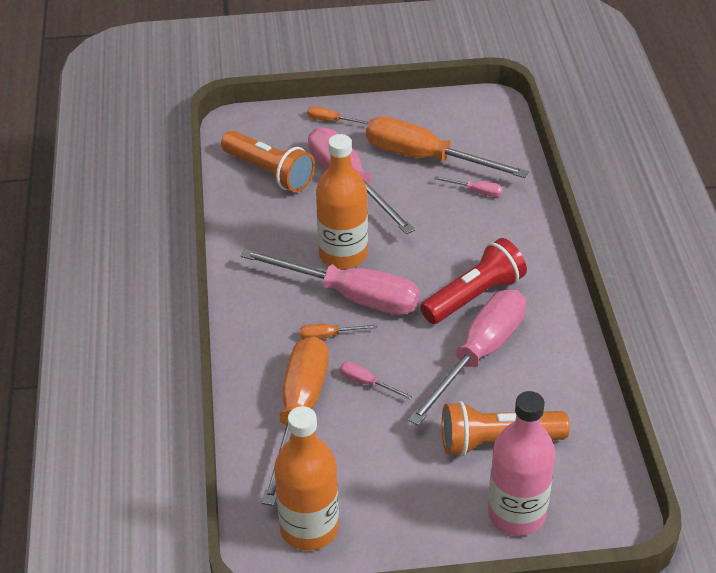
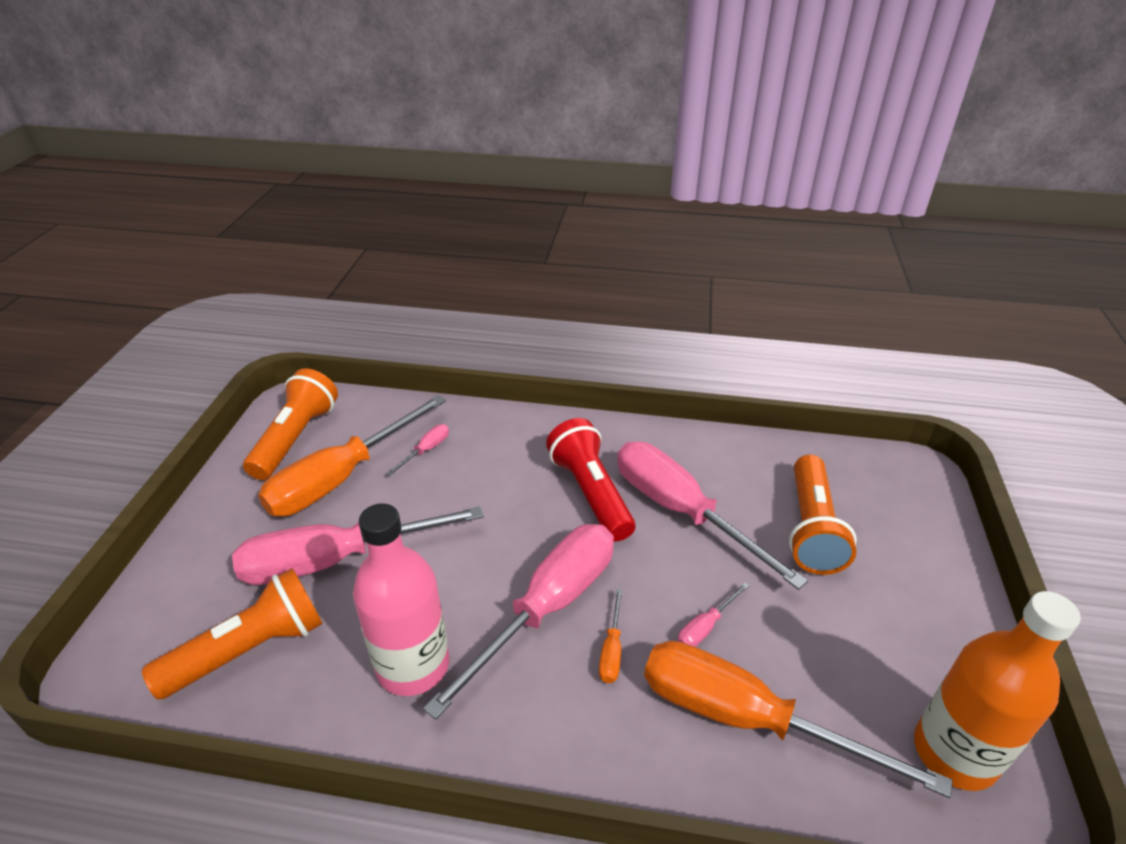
camera: 75 degrees left, 5 degrees down
(331, 121) = (199, 551): orange screwdriver -> none
(343, 254) = (467, 599): orange bottle -> none
(454, 120) = (296, 438): none -> orange flashlight
(516, 513) = (912, 539): pink bottle -> pink bottle (413, 665)

